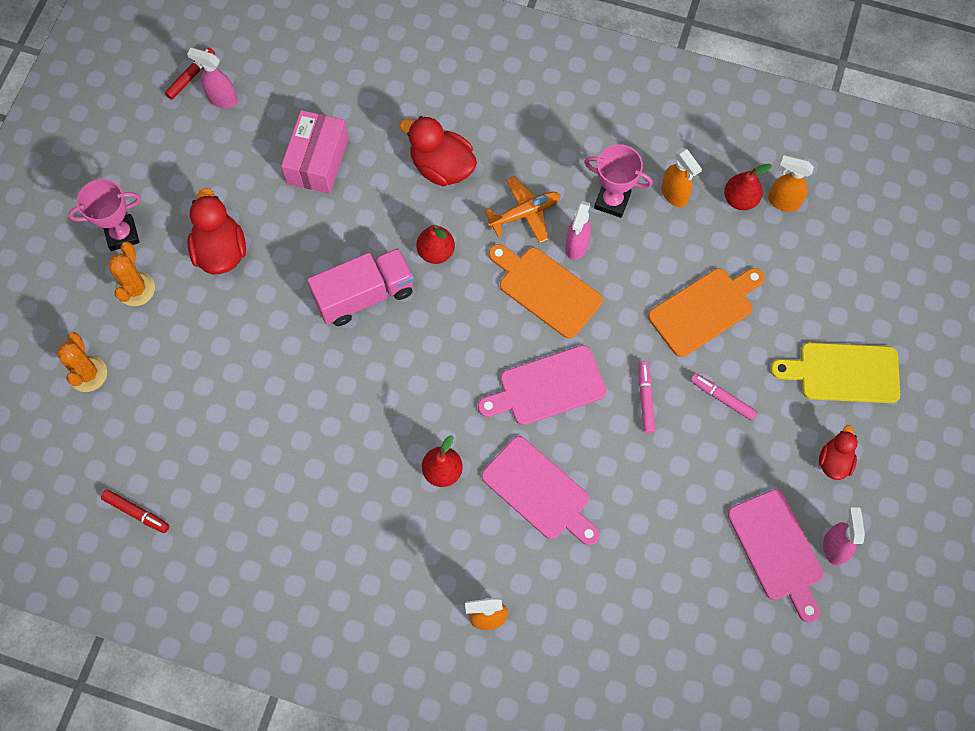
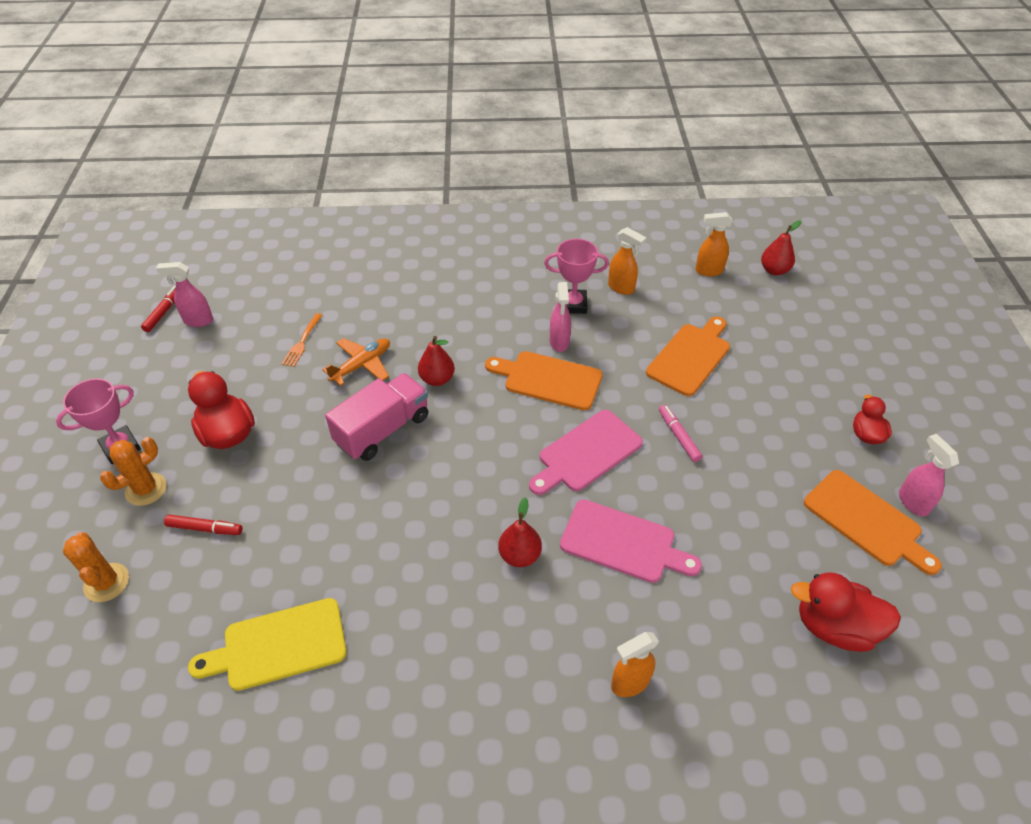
camera: 20 degrees left, 20 degrees down
(136, 289) = (146, 489): orange cactus -> orange cactus turned 60 degrees clockwise
(136, 512) = (194, 708): red marker -> red marker (205, 528)
(318, 161) = (302, 342): pink box -> orange fork
(442, 167) = (417, 318): red duck -> red duck (834, 627)
(525, 213) = (504, 331): orange plane -> orange plane (362, 365)
(722, 398) = (744, 416): pink marker -> none
(740, 199) = (674, 278): red pear -> red pear (774, 270)
(777, 549) = (866, 521): pink cutting board -> orange cutting board
(843, 373) = (829, 368): yellow cutting board -> yellow cutting board (279, 645)

